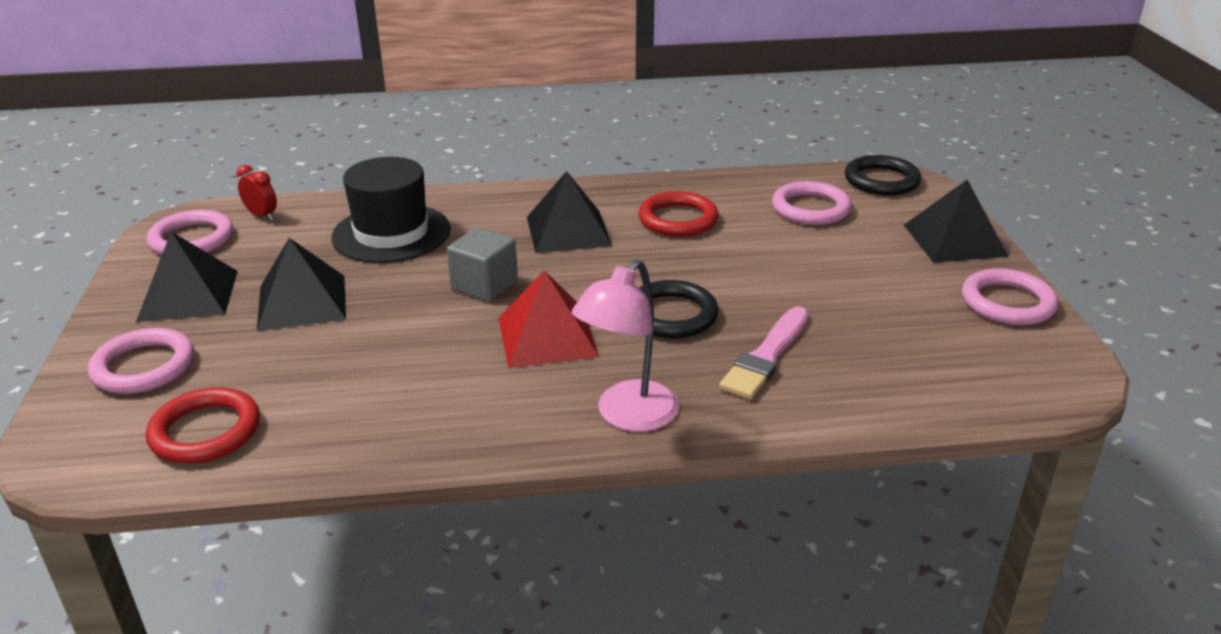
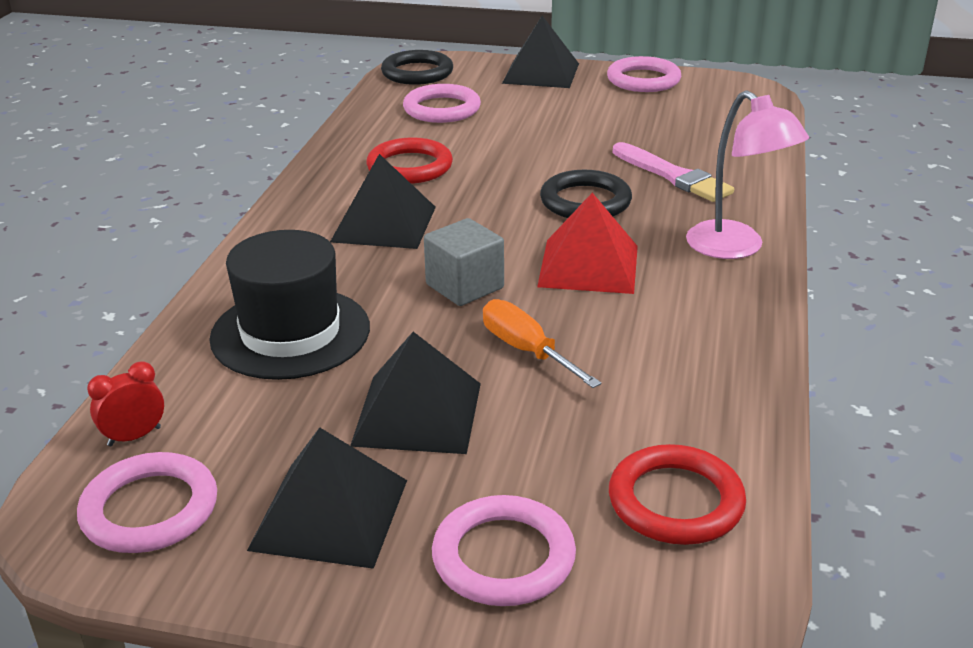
camera: 70 degrees left, 0 degrees up
(397, 330) = (527, 350): none -> orange screwdriver

